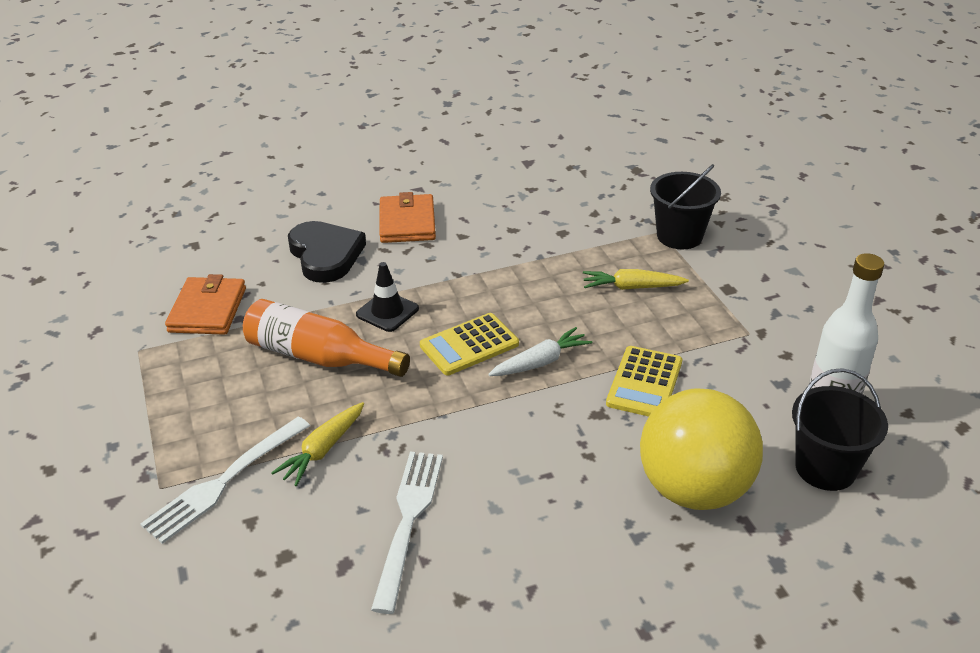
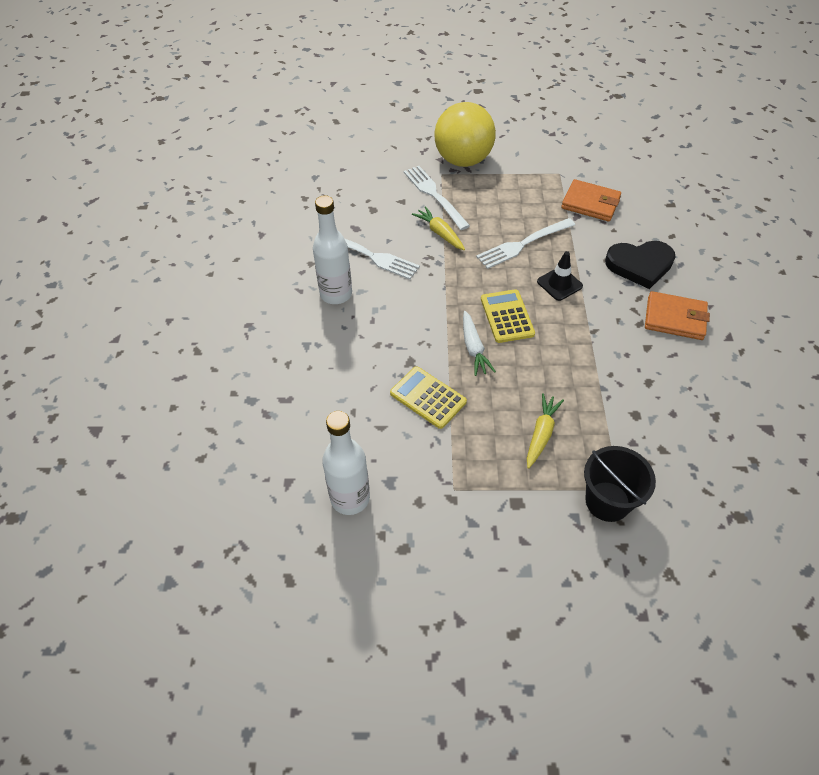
camera: 110 degrees right, 15 degrees up
(319, 357) = (523, 244): orange bottle -> white fork
(516, 536) = (336, 294): none -> white bottle
(694, 489) = (324, 385): yellow ball -> yellow ball (463, 160)
(825, 468) = (301, 464): black bucket -> none

